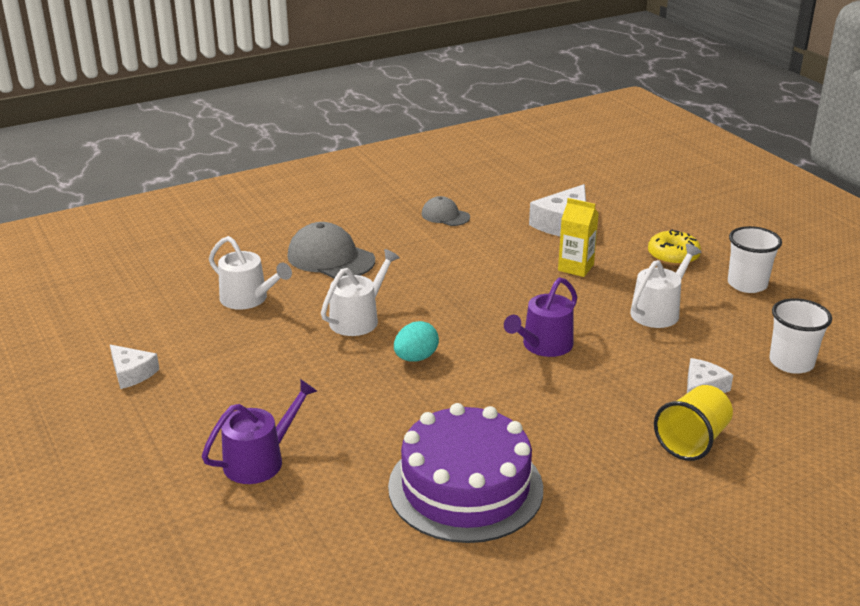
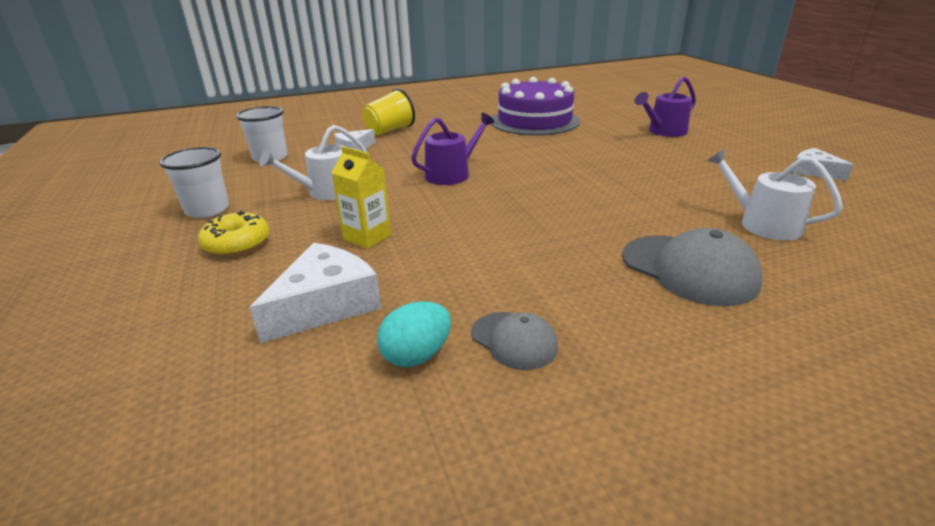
camera: 170 degrees left, 0 degrees up
(358, 319) = (624, 199): white watering can -> none
(416, 358) = (564, 171): turquoise egg -> turquoise egg (417, 355)

